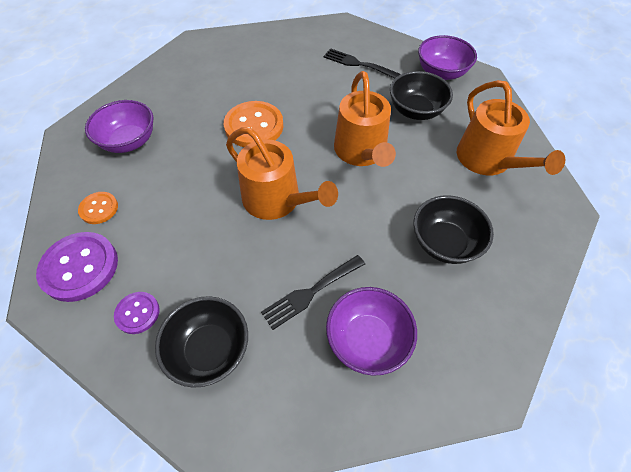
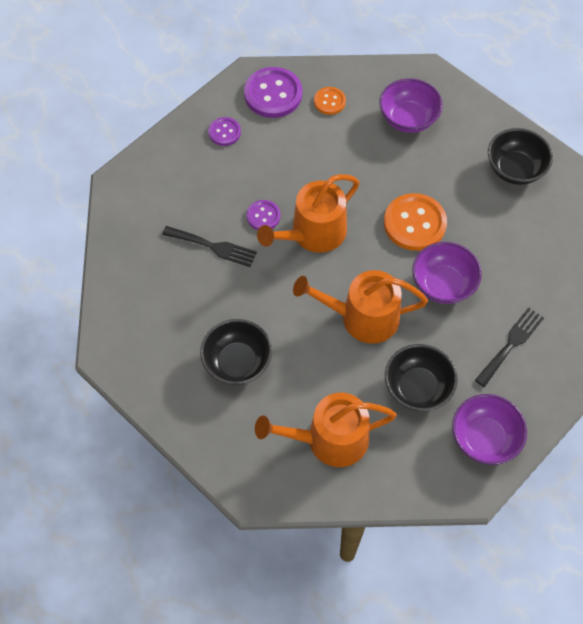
camera: 100 degrees right, 5 degrees up
(210, 349) = (184, 176): black bowl -> black bowl (515, 169)
(261, 249) = (263, 216): none -> purple button
(310, 293) = (213, 247): black fork -> black fork turned 135 degrees clockwise
(367, 339) = (164, 279): purple bowl -> purple bowl (443, 284)

